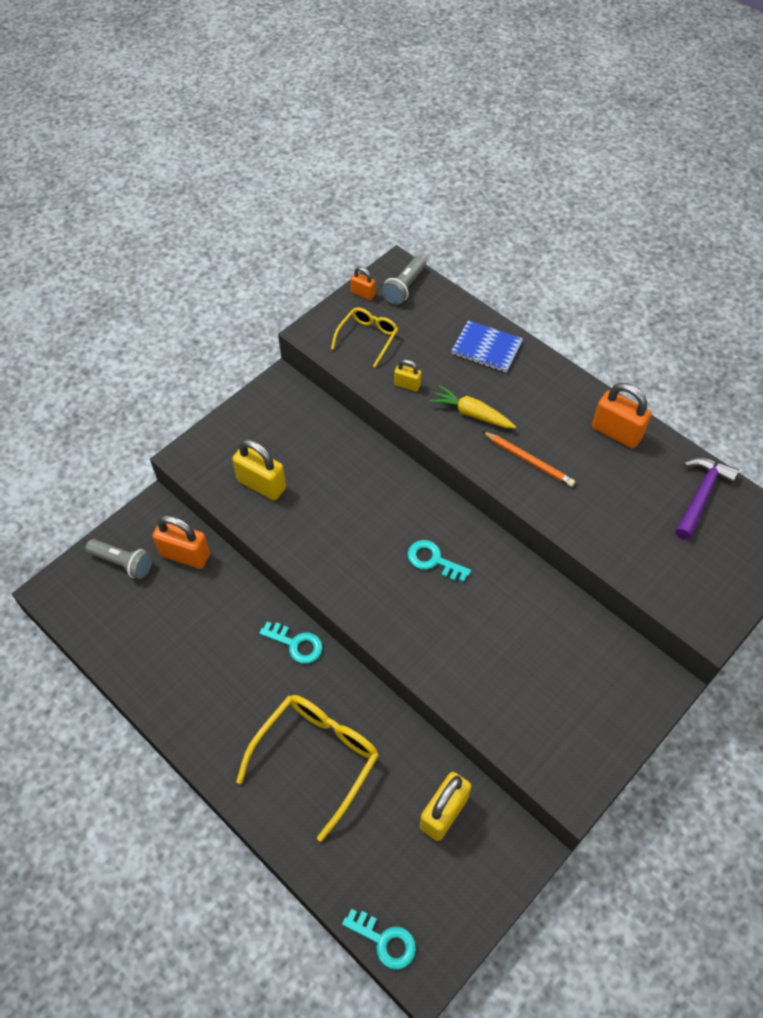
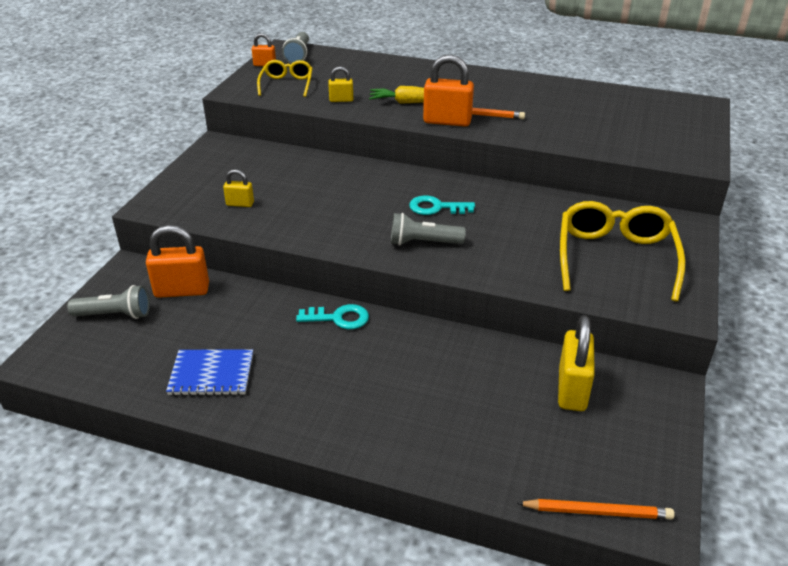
camera: 25 degrees left, 20 degrees down
(261, 484) = (240, 204): yellow padlock -> yellow padlock, size x0.53
(316, 758) = (418, 393): yellow glasses -> yellow glasses (615, 257)
(384, 940) = (597, 512): turquoise key -> orange pencil
(394, 605) = (423, 242): none -> grey flashlight
(486, 348) = (392, 70): blue notebook -> blue notebook (211, 374)
(616, 432) = (531, 87): orange padlock -> orange padlock (447, 121)
(700, 496) = (623, 102): purple hammer -> none

